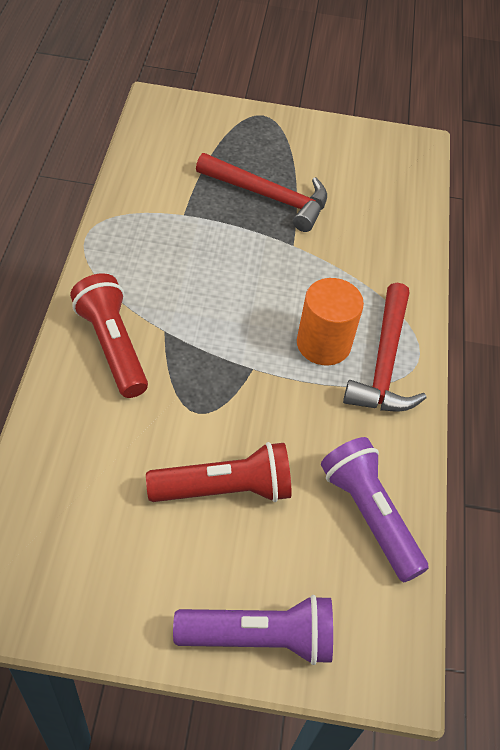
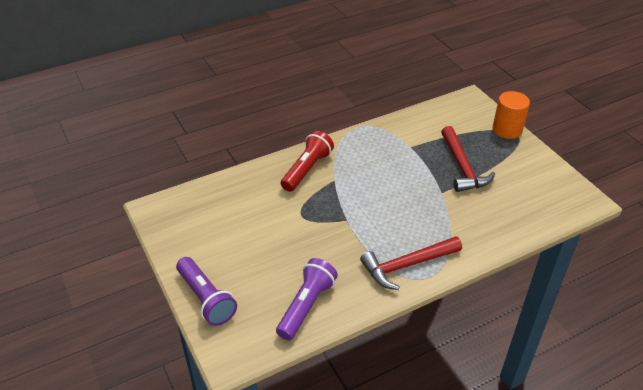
camera: 60 degrees right, 10 degrees down
(224, 489) = (270, 246): red flashlight -> none
(323, 344) = (391, 236): orange cylinder -> orange cylinder (507, 129)

